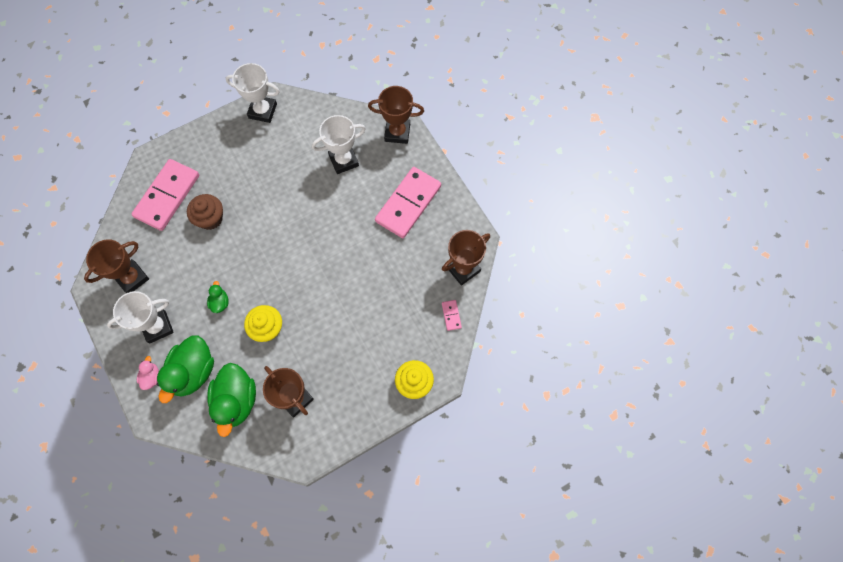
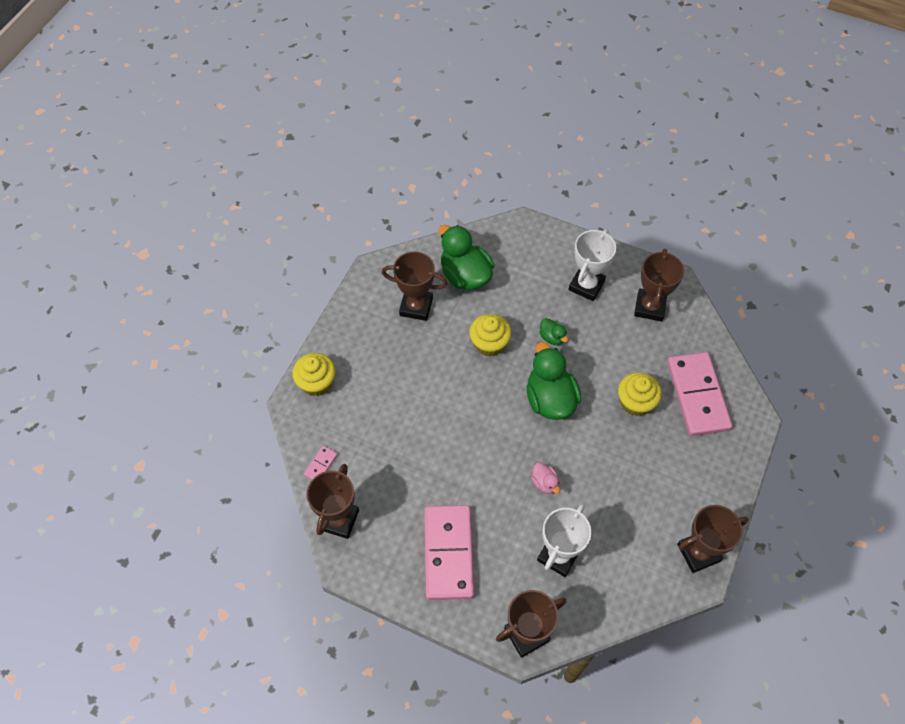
camera: 145 degrees right, 10 degrees down
(151, 377) = (552, 249): pink duck -> pink duck (544, 483)
(193, 372) = (522, 273): green duck -> green duck (550, 399)
(210, 218) = (635, 402): brown cupcake -> yellow cupcake
(262, 111) = (698, 552): white trophy -> brown trophy
(451, 315) = (321, 465): pink domino -> pink domino turned 75 degrees clockwise

